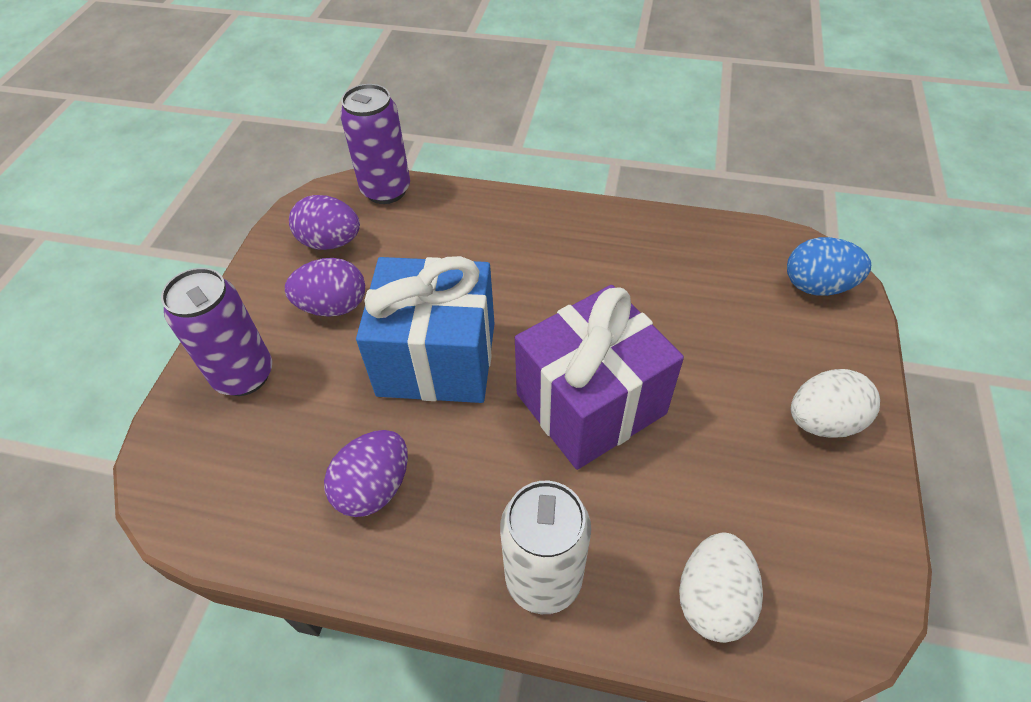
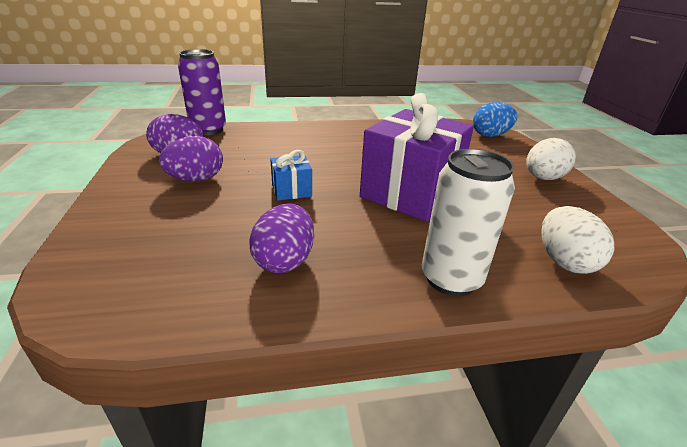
camera: 25 degrees left, 20 degrees down
(244, 375) = (134, 222): purple can -> none
(437, 358) = (291, 190): blue gift -> blue gift, size x0.44

